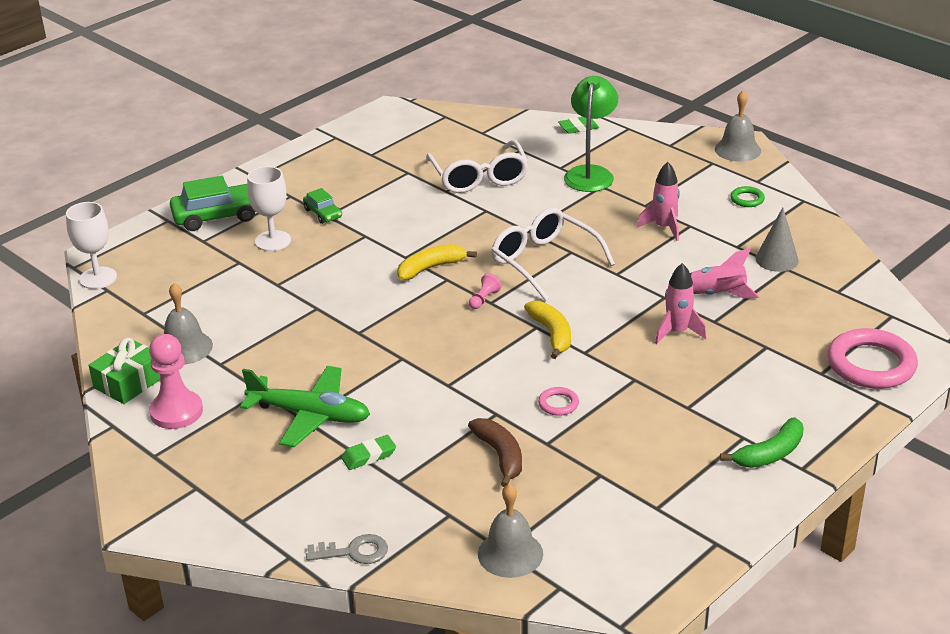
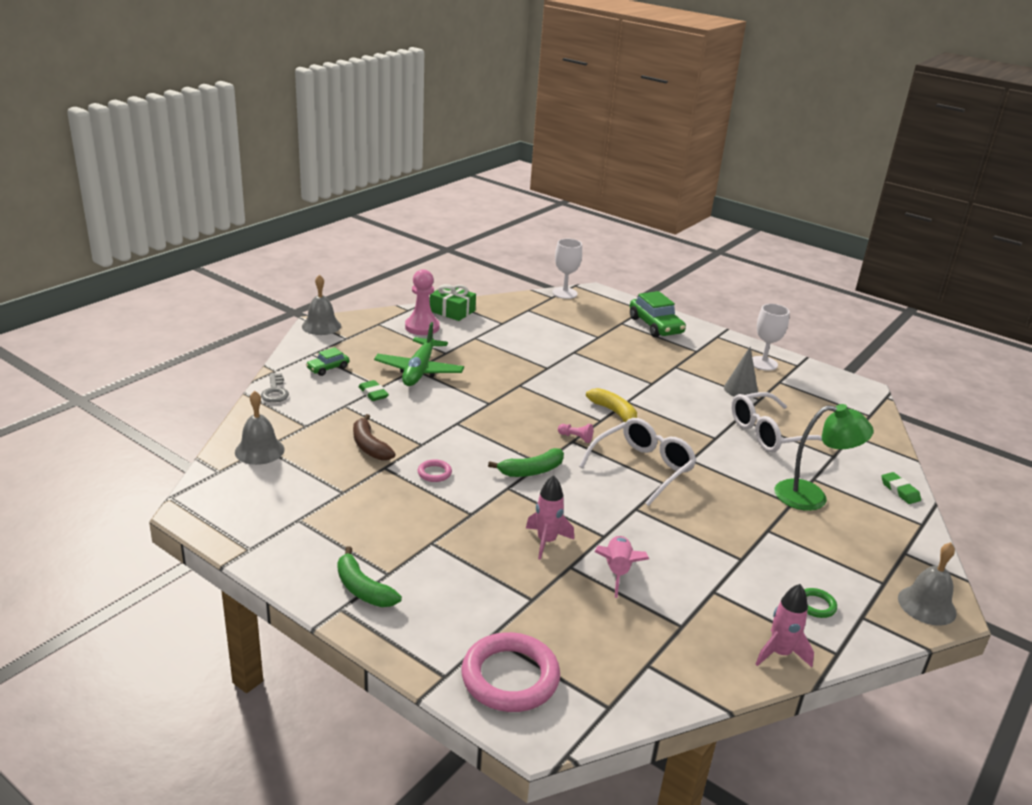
camera: 80 degrees right, 5 degrees down
(185, 347) = (491, 325): grey bell -> grey bell (321, 326)
(273, 241) = (630, 347): white goblet -> white goblet (763, 363)
(323, 213) = (676, 365): green car -> green car (328, 368)
(500, 456) = (369, 446): brown banana -> brown banana turned 90 degrees clockwise
(551, 334) = (531, 471): yellow banana -> green banana
(663, 227) = (729, 541): pink rocket -> pink rocket (780, 653)
(777, 259) = (697, 620): grey cone -> grey cone (740, 389)

